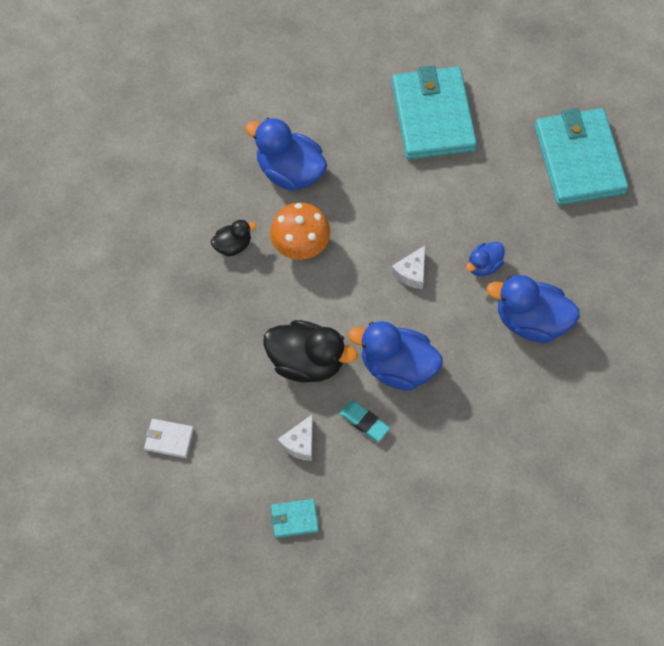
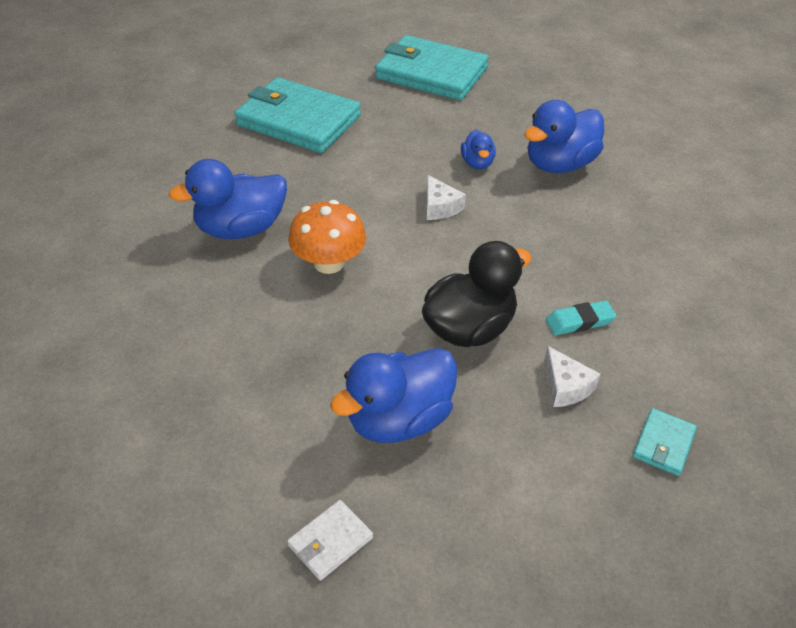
camera: 55 degrees left, 20 degrees down
(169, 439) = (464, 512): white wallet -> white wallet (330, 542)
(233, 245) = (272, 313): black duck -> none
(397, 367) = (534, 266): blue duck -> blue duck (399, 419)

